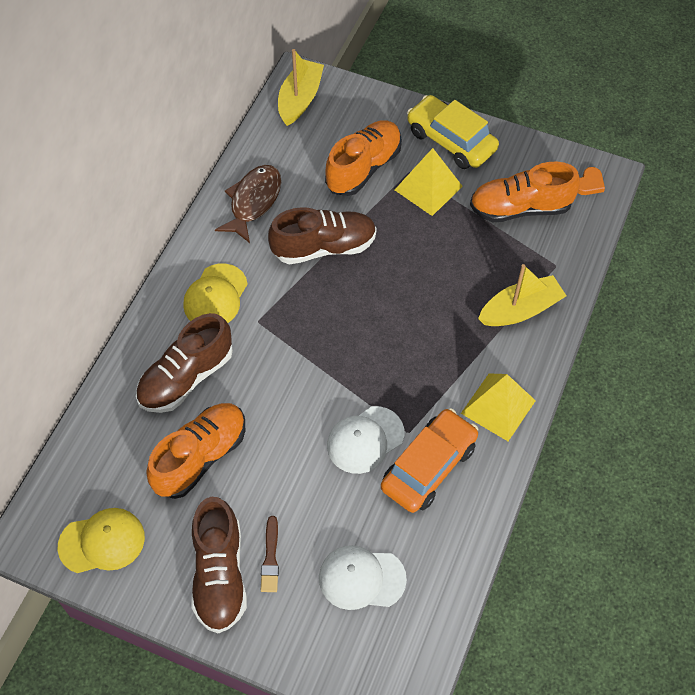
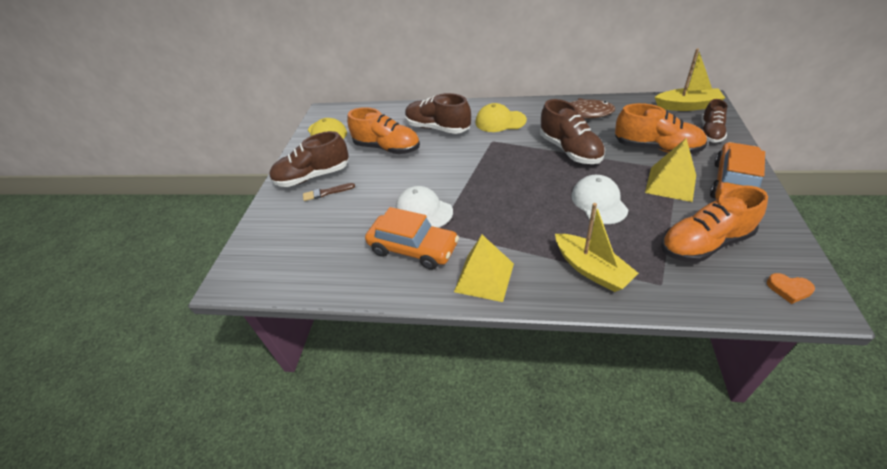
camera: 80 degrees right, 15 degrees down
(361, 109) = (710, 133): none -> brown shoe
(361, 578) = (317, 236): white cap -> white cap (599, 202)
(451, 141) = (733, 183): yellow car -> orange car
(520, 208) = (704, 243): orange shoe -> orange shoe turned 90 degrees counterclockwise

